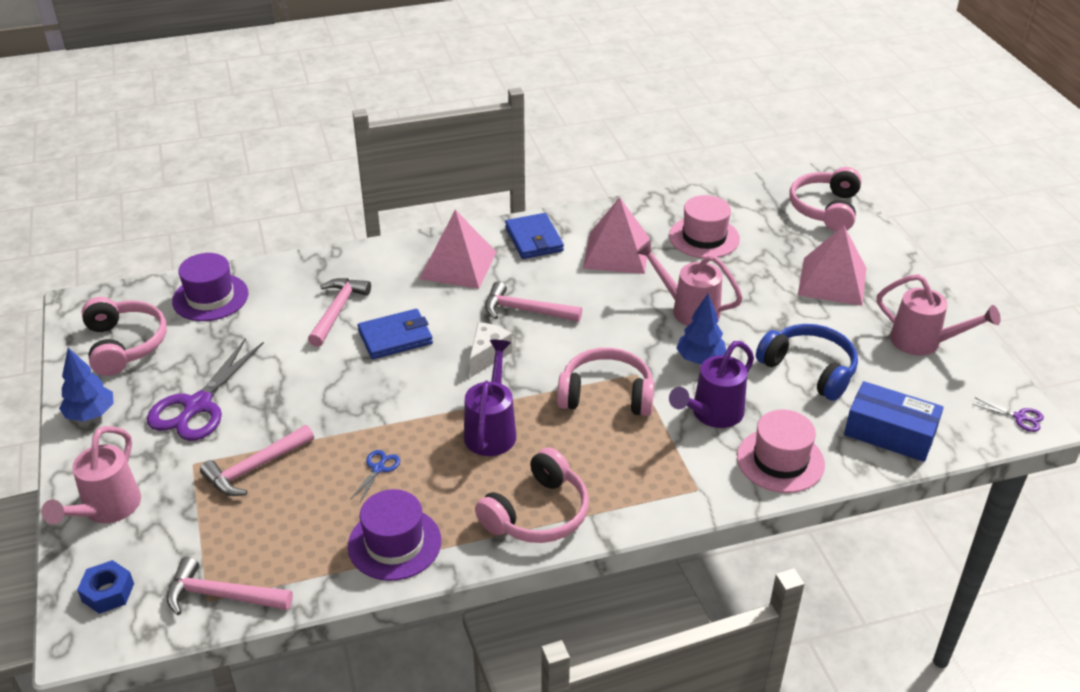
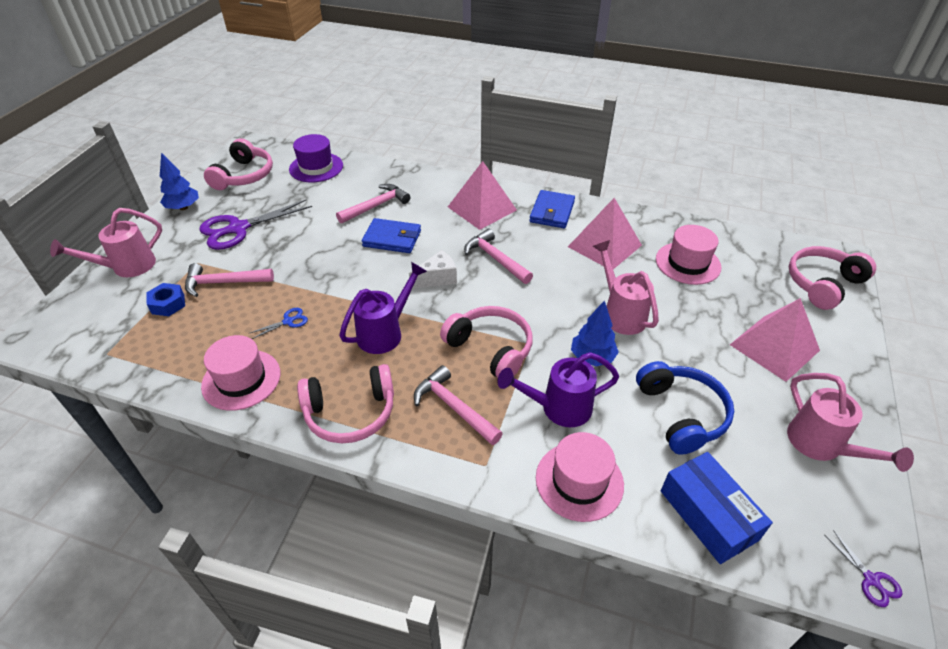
camera: 35 degrees right, 5 degrees up
(108, 592) = (70, 318): blue nut -> blue nut (168, 304)
(222, 595) = (116, 355): pink hammer -> pink hammer (454, 407)
(394, 543) = (241, 379): purple hat -> pink hat

